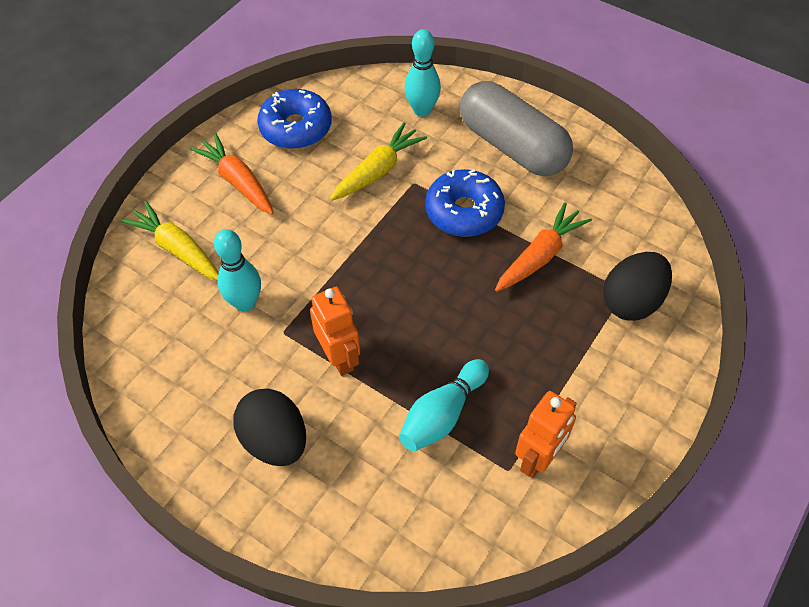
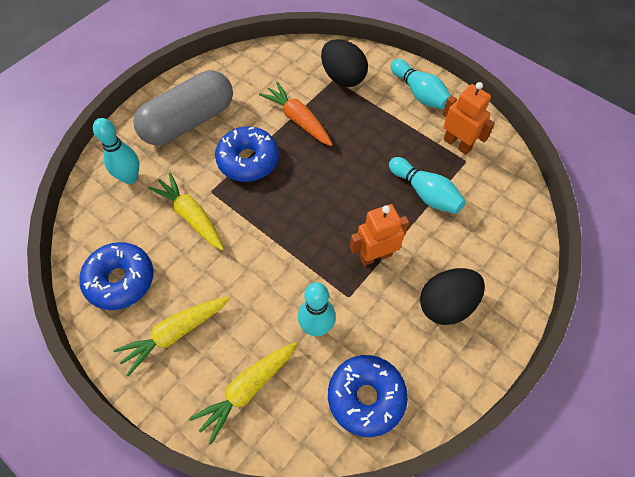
camera: 85 degrees left, 5 degrees up
(162, 356) = (366, 397): none -> blue donut
(238, 181) = (175, 333): orange carrot -> yellow carrot
(628, 404) = (419, 93): none -> turquoise bowling pin

